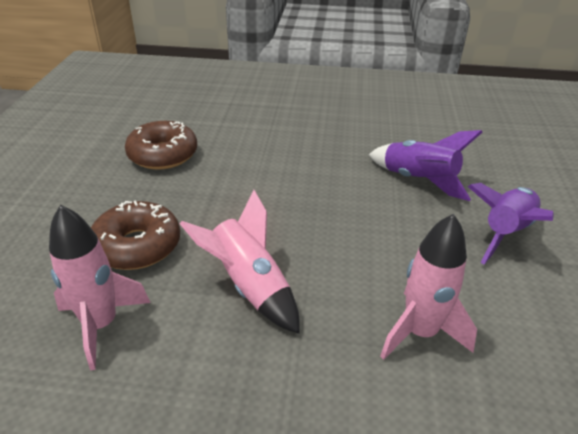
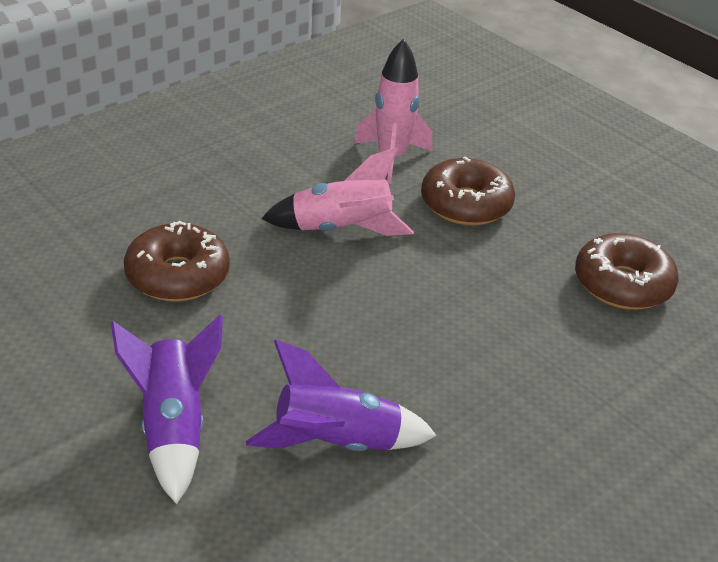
camera: 130 degrees right, 0 degrees up
(420, 332) = (177, 276): pink rocket -> brown donut

